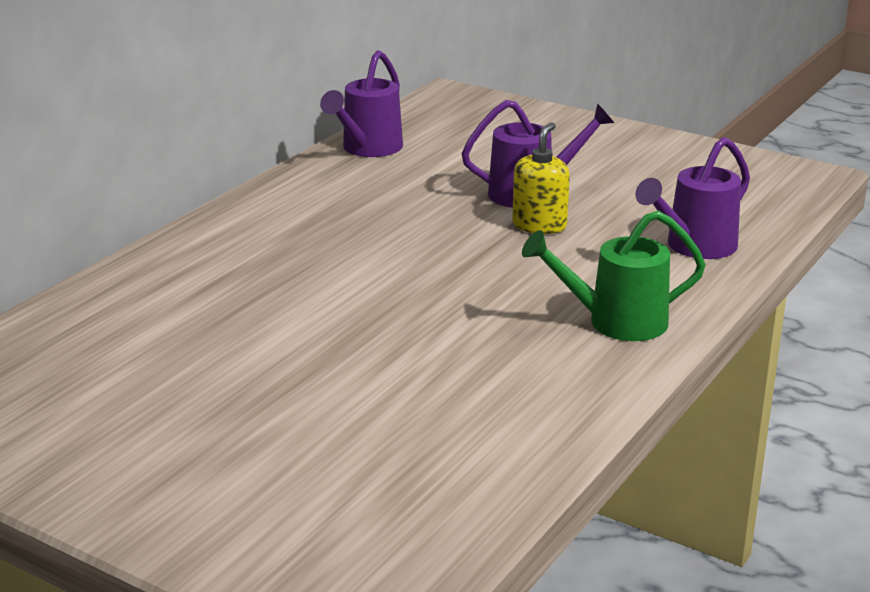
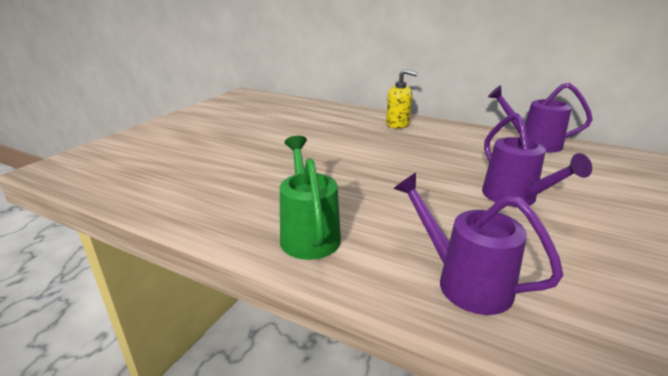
camera: 85 degrees right, 0 degrees up
(539, 225) = (458, 202): yellow soap dispenser -> yellow soap dispenser (398, 124)

